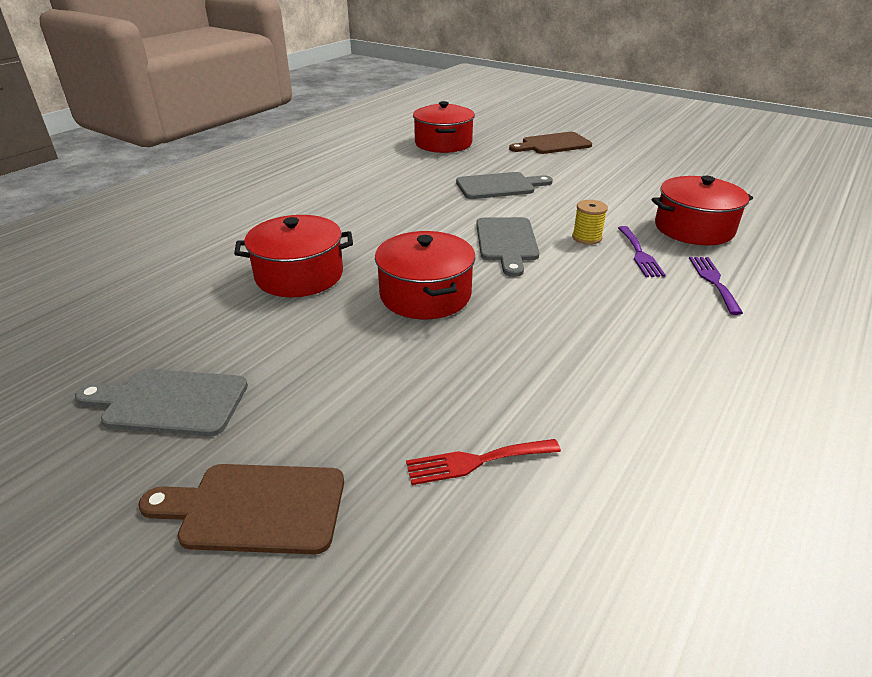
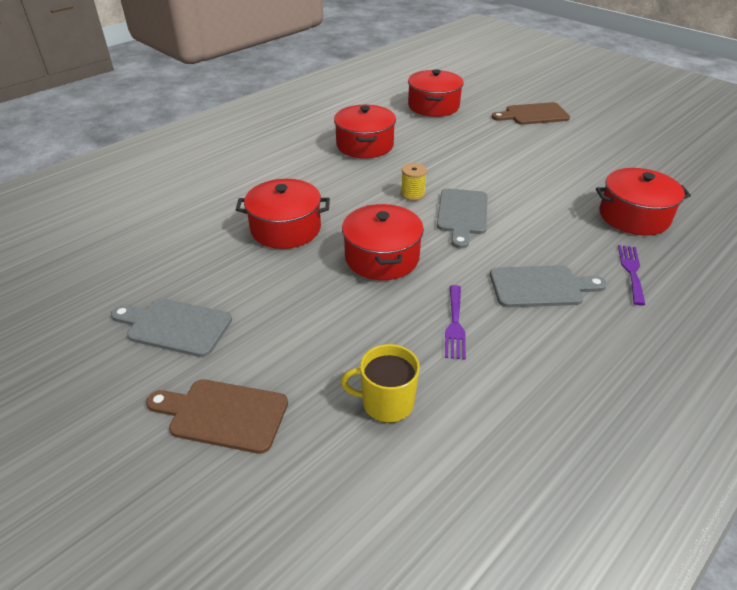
camera: 10 degrees right, 5 degrees up
(376, 184) = (365, 145): none -> red pot
(476, 461) = (386, 402): red fork -> yellow mug
(499, 186) = (471, 156): grey cutting board -> grey cutting board (540, 287)
(586, 238) = (533, 216): yellow spool -> yellow spool (412, 194)
(639, 254) = (575, 237): purple fork -> purple fork (455, 325)

